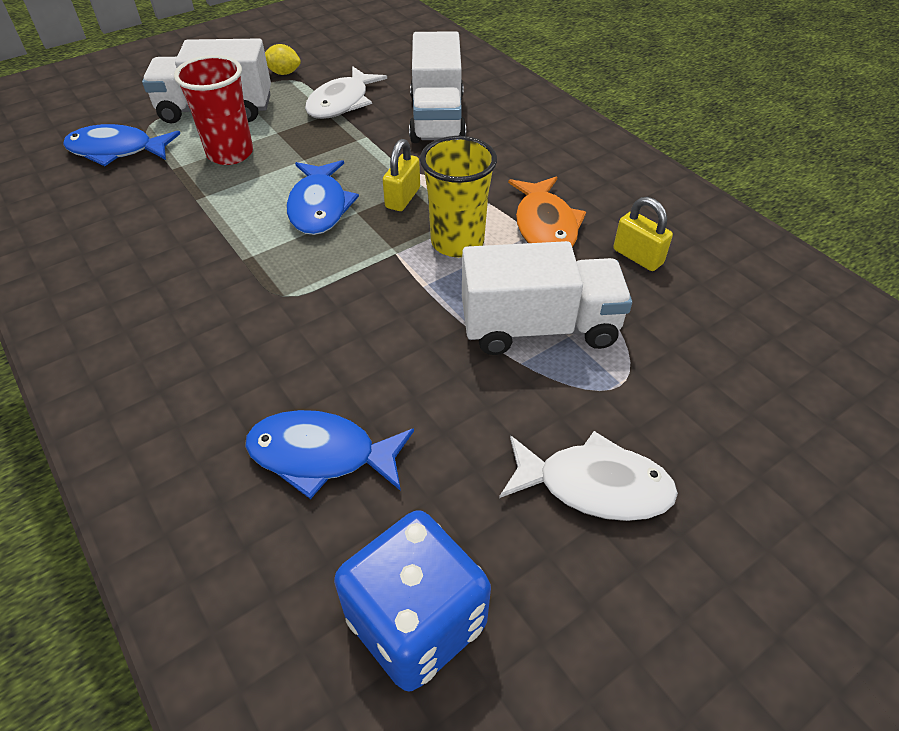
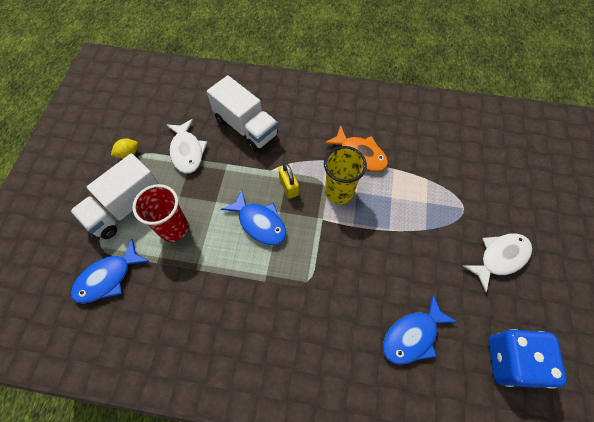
camera: 45 degrees left, 15 degrees up
(539, 327) = (413, 207): white truck -> none
(638, 256) = (407, 142): yellow padlock -> none

